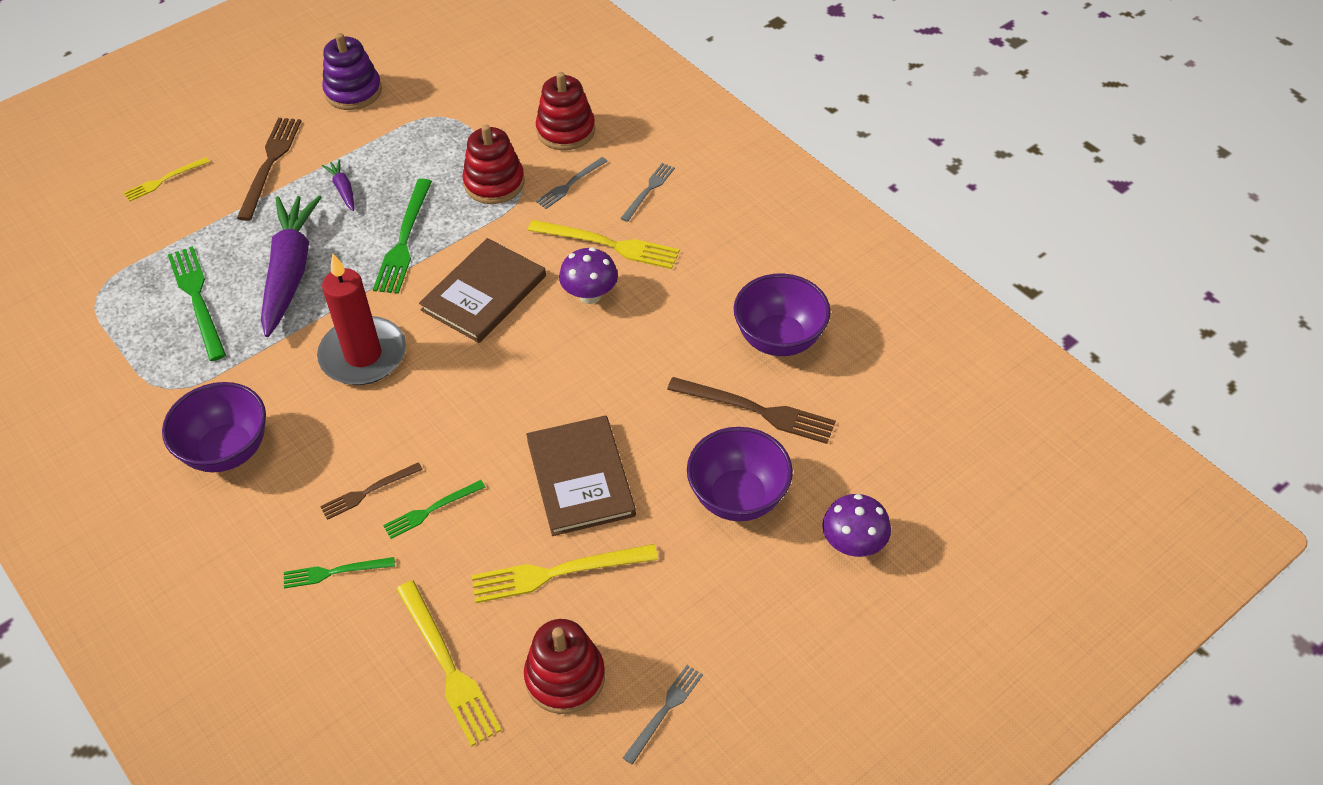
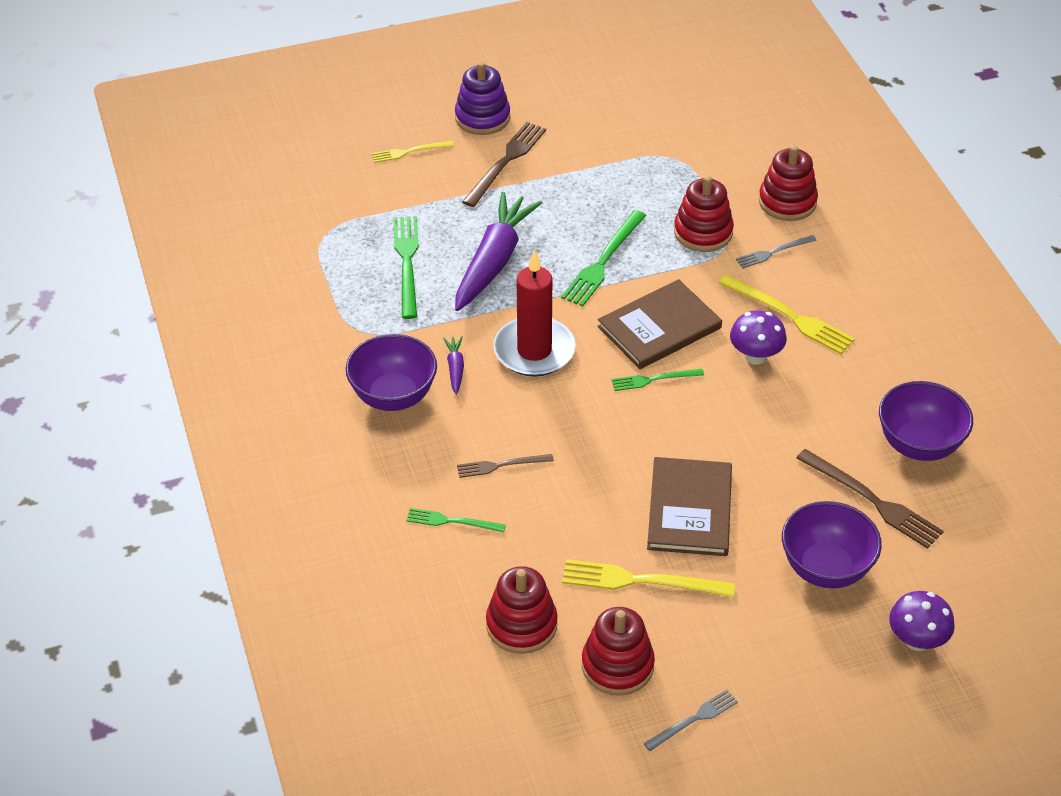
camera: 20 degrees right, 5 degrees down
(343, 189) = (564, 201): purple carrot -> purple carrot (455, 368)
(353, 91) = (602, 115): purple stacking toy -> purple stacking toy (482, 118)
(431, 510) = (550, 497): green fork -> green fork (654, 379)
(448, 666) = (521, 625): yellow fork -> red stacking toy
(648, 190) = (846, 277): grey fork -> none

